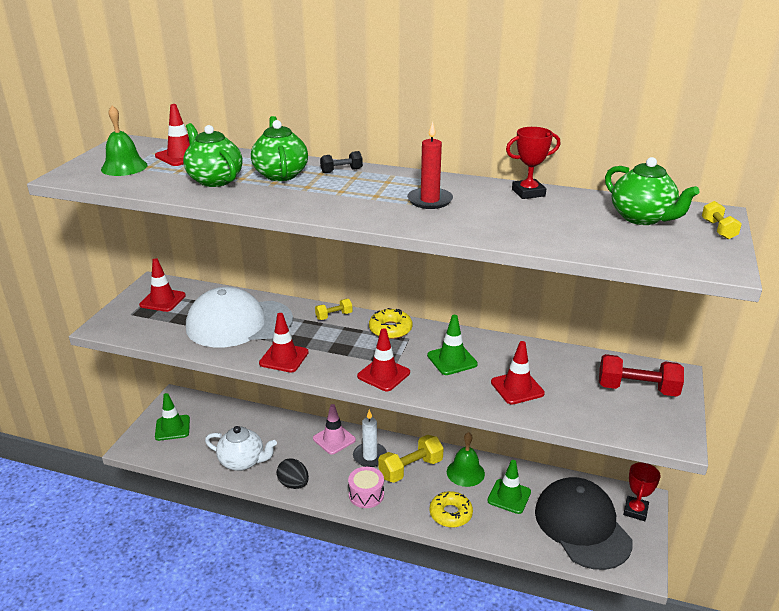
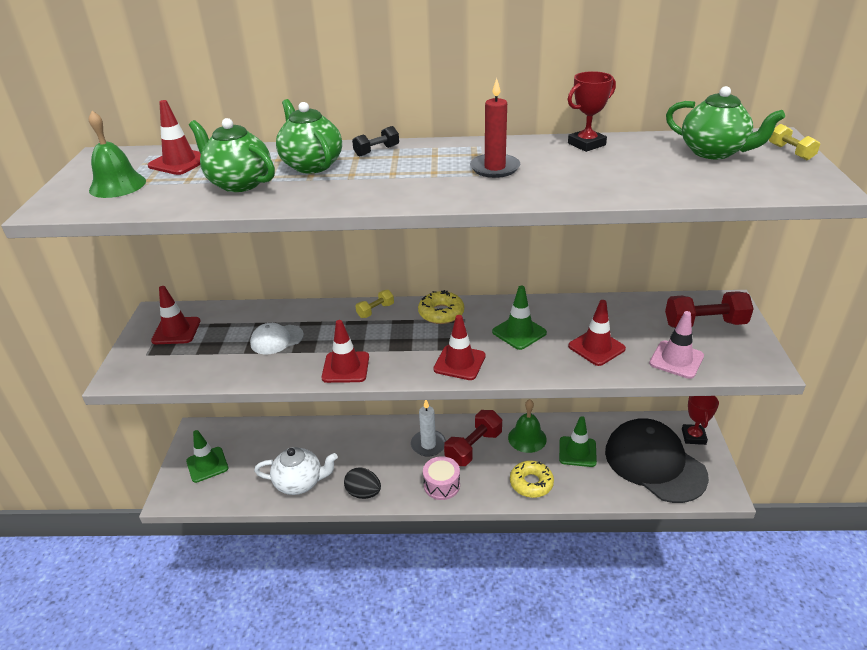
camera: 15 degrees left, 5 degrees up
(238, 323) = (276, 340): white cap -> white cap, size x0.45
(334, 439) = (385, 436): pink traffic cone -> pink traffic cone (676, 360)
(410, 469) = (473, 447): yellow dumbbell -> red dumbbell

